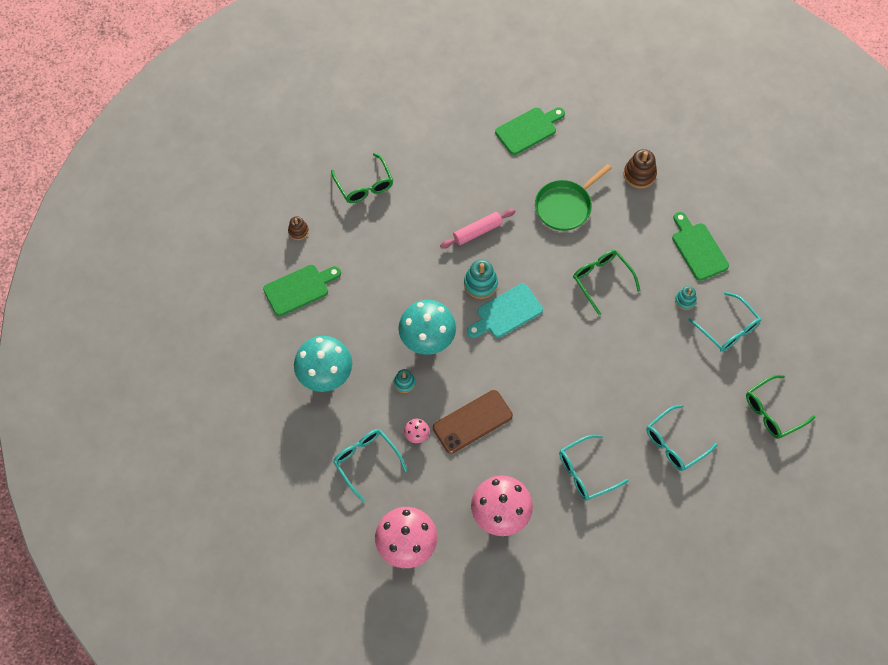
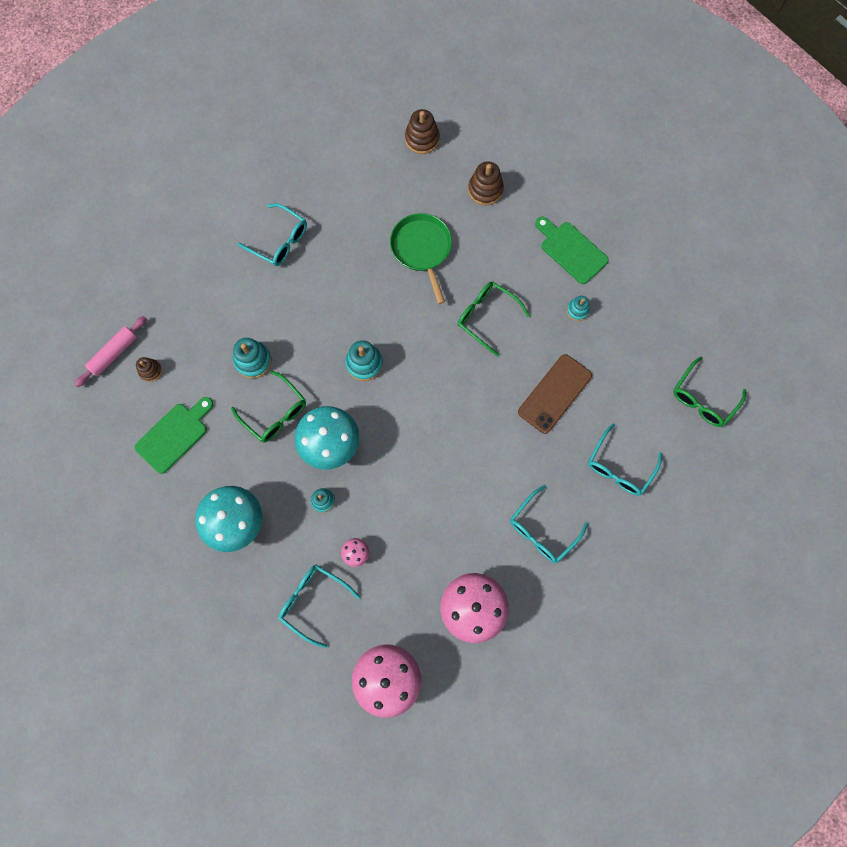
camera: 20 degrees left, 10 degrees up
(364, 185) = (204, 296): green glasses -> green glasses (275, 413)
(387, 251) = (253, 361): none -> turquoise stacking toy
(472, 421) = (408, 517): brown phone -> brown phone (554, 393)
(477, 232) = (341, 307): pink rolling pin -> pink rolling pin (114, 354)
(506, 313) = (402, 386): turquoise cutting board -> none
(528, 129) = (355, 177): green cutting board -> none
(565, 206) = (422, 249): green pan -> green pan turned 135 degrees clockwise
(598, 116) = (422, 139): none -> brown stacking toy
(728, 329) = (629, 326): turquoise glasses -> turquoise glasses (279, 241)

